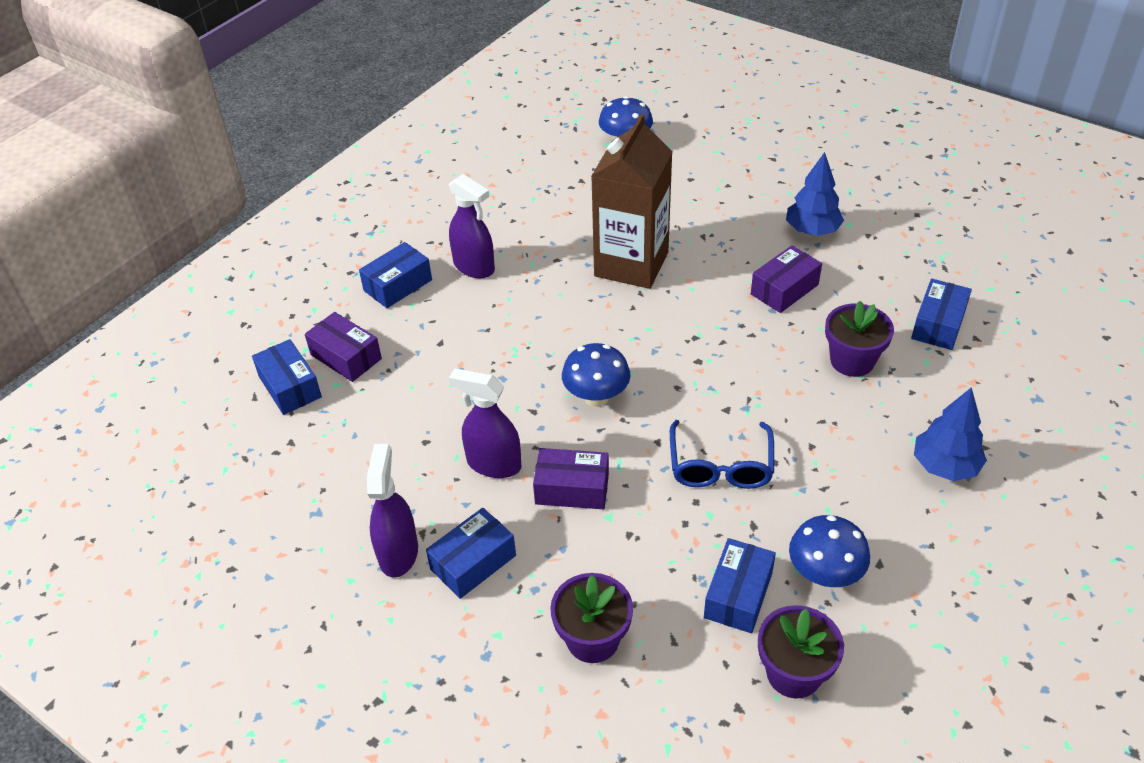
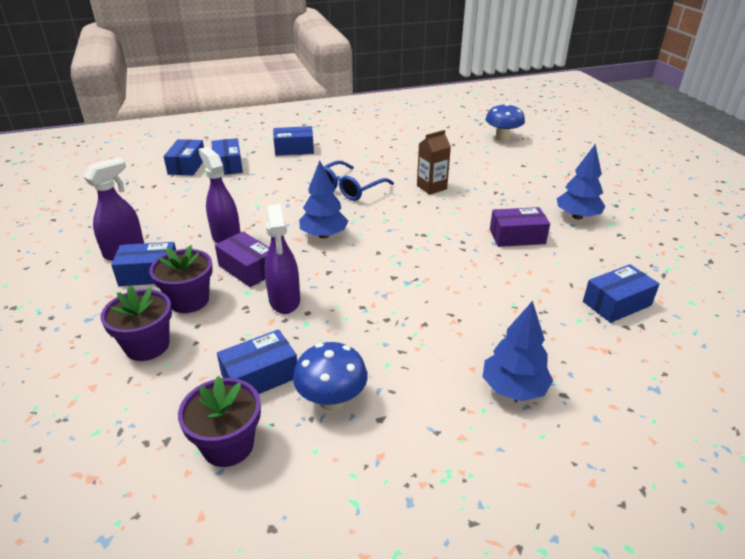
camera: 35 degrees right, 10 degrees down
(346, 357) = (228, 165): purple box -> blue box
(474, 267) = (342, 156): purple spray bottle -> purple spray bottle (284, 300)
(596, 397) = (324, 235): blue mushroom -> blue tree
(631, 264) = (431, 187): brown carton -> brown carton, size x0.50
(720, 466) = (348, 303): blue glasses -> blue glasses (349, 188)
(852, 361) = (518, 293): purple flower pot -> purple flower pot (189, 300)

